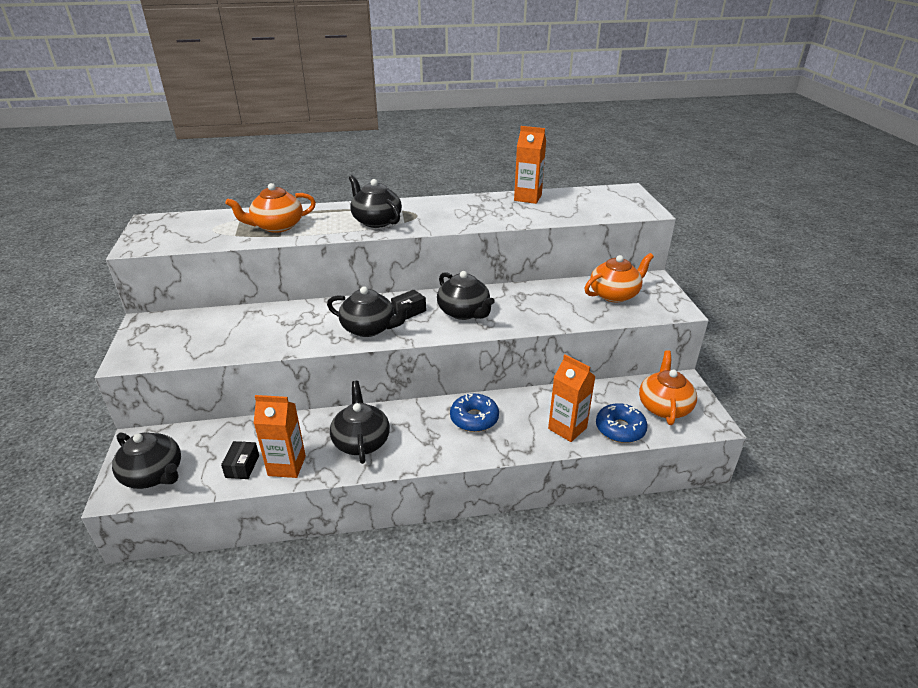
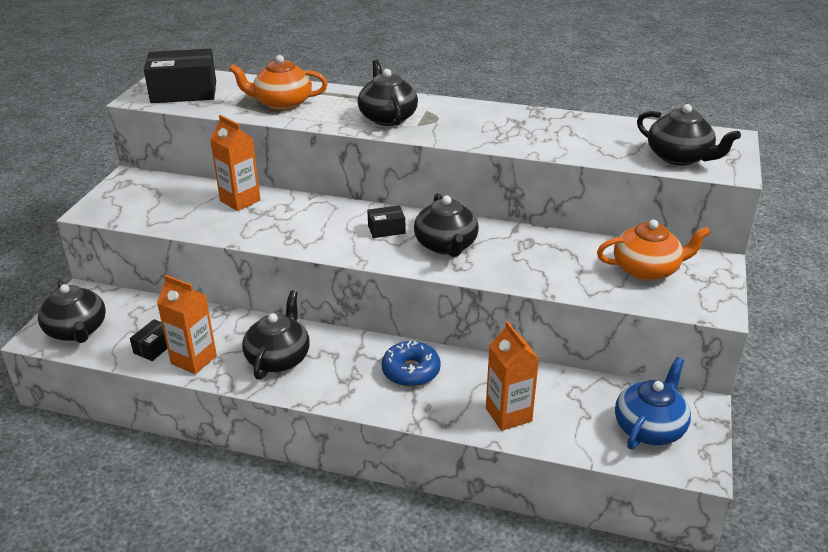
camera: 25 degrees right, 0 degrees up
(177, 233) = (184, 92): none -> black box
(369, 328) = (331, 238): black teapot -> black teapot (679, 157)
(527, 198) = (587, 123): orange carton -> orange carton (240, 200)
(620, 429) = (572, 435): blue donut -> none
(664, 406) = (649, 427): orange teapot -> blue teapot

